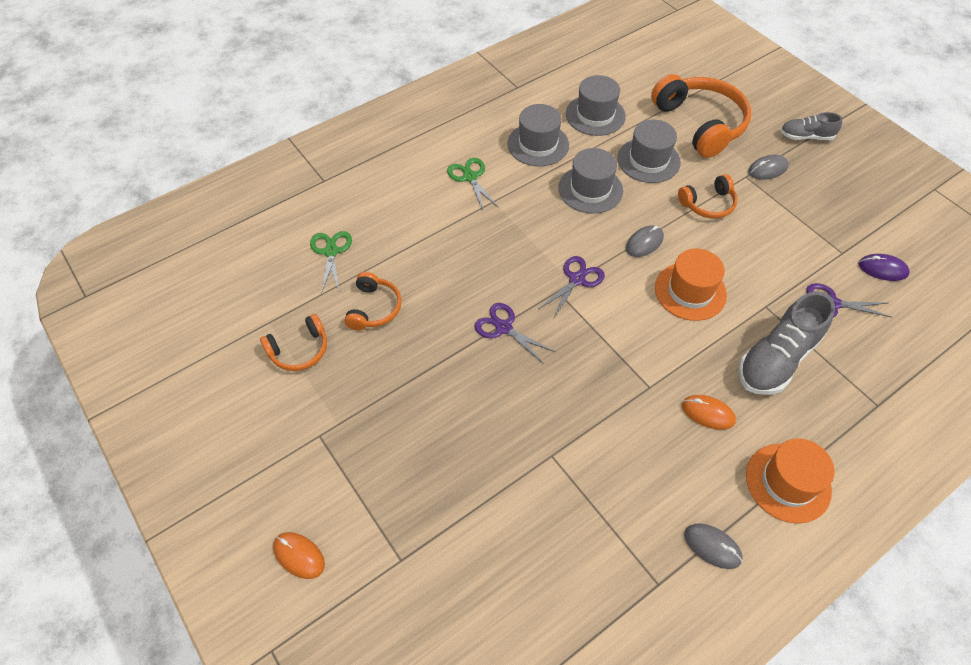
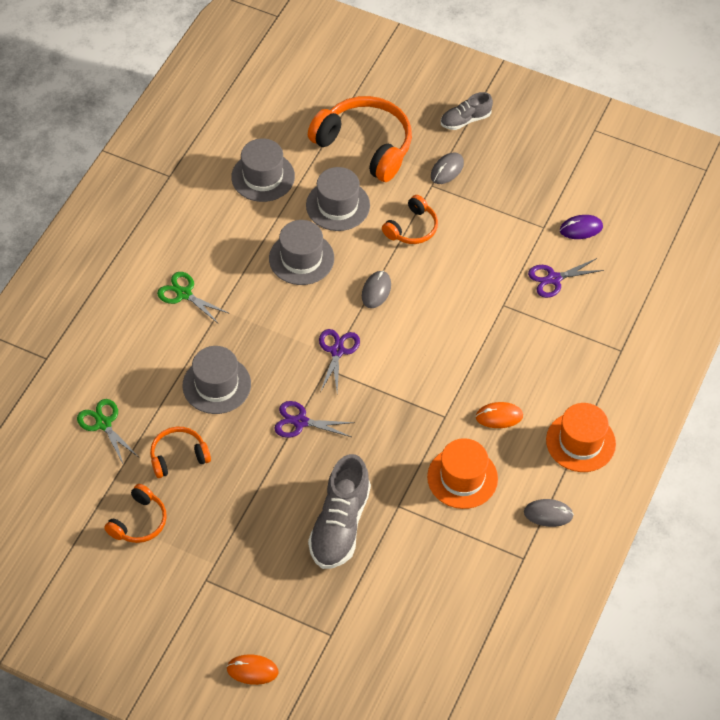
camera: 30 degrees left, 0 degrees up
(374, 308) = (178, 456): orange headphones -> orange headphones turned 90 degrees counterclockwise
(538, 144) = (227, 232): grey hat -> grey hat (216, 385)
(690, 291) = (436, 319): orange hat -> orange hat (462, 478)
(776, 359) = (531, 347): grey shoe -> grey shoe (340, 525)

